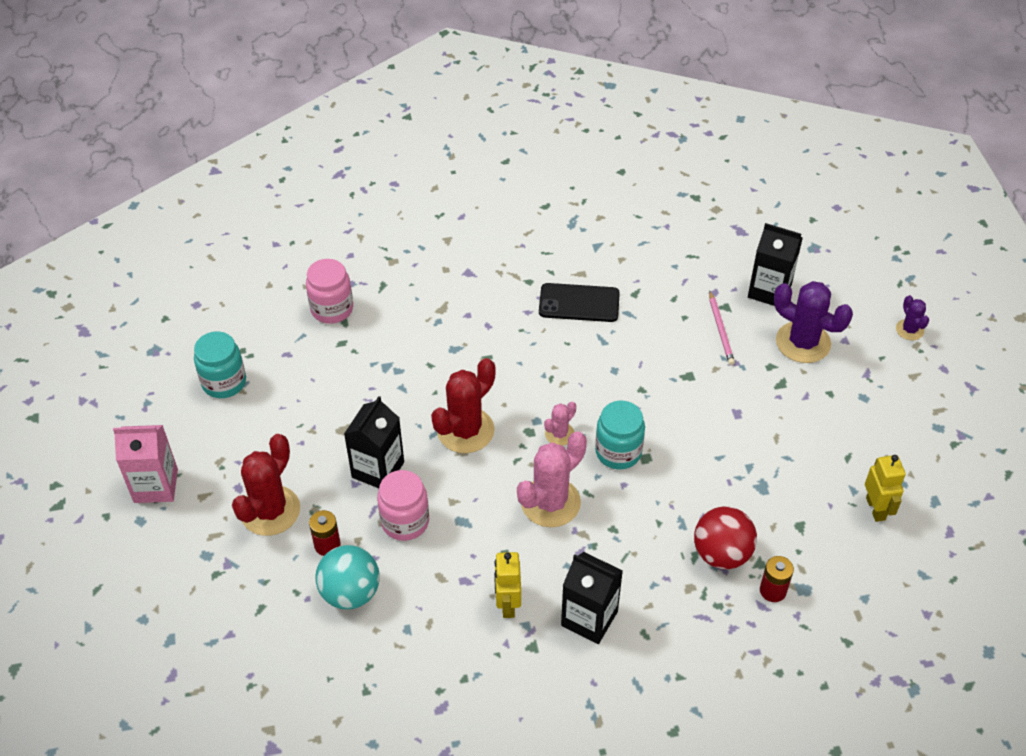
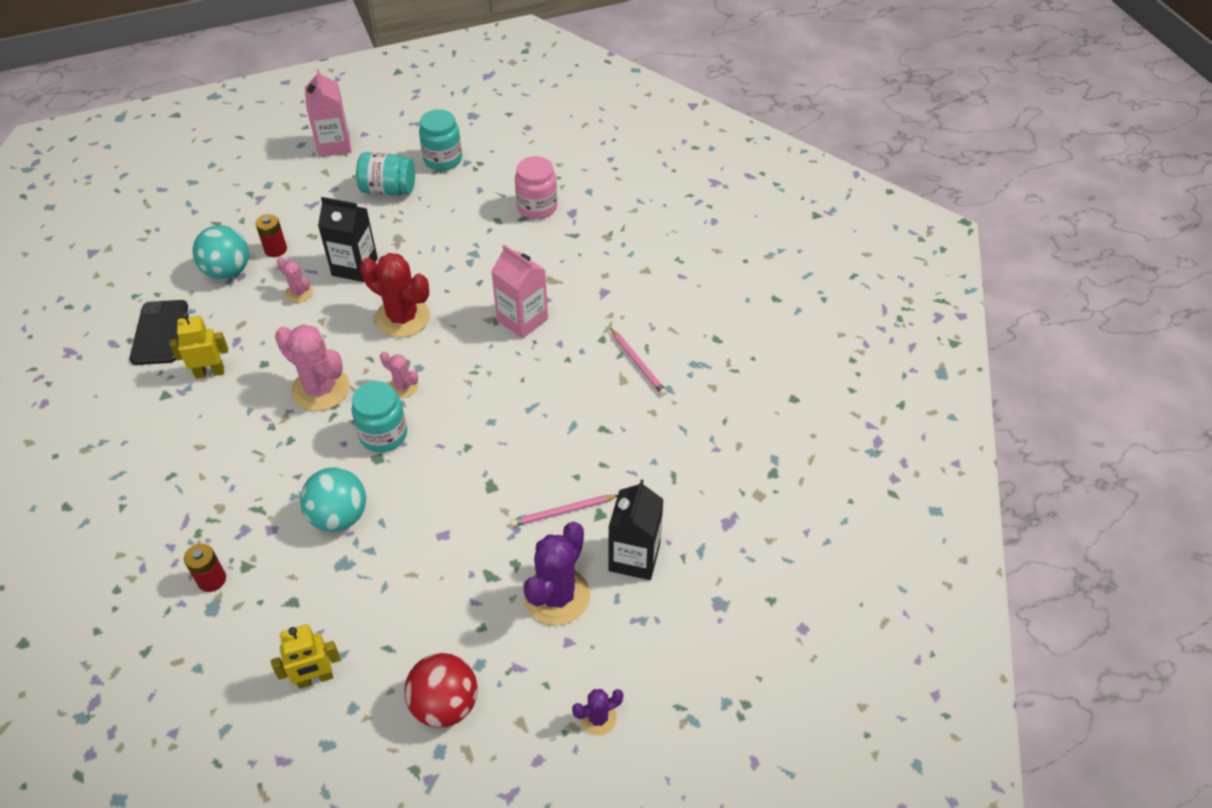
camera: 80 degrees right, 0 degrees up
(258, 435) = (388, 189): none -> turquoise jar
(270, 511) = (310, 211): red cactus -> none
(405, 521) = (299, 293): pink jar -> pink cactus
(491, 336) = (522, 320): none -> pink carton
(564, 260) = (638, 363): none -> pink pencil
(579, 303) = (579, 383): black phone -> black phone (160, 332)
(589, 618) = (190, 432): black carton -> none
(710, 489) = (339, 516): none -> turquoise ball
(721, 554) = (258, 531): red ball -> red ball (445, 704)

